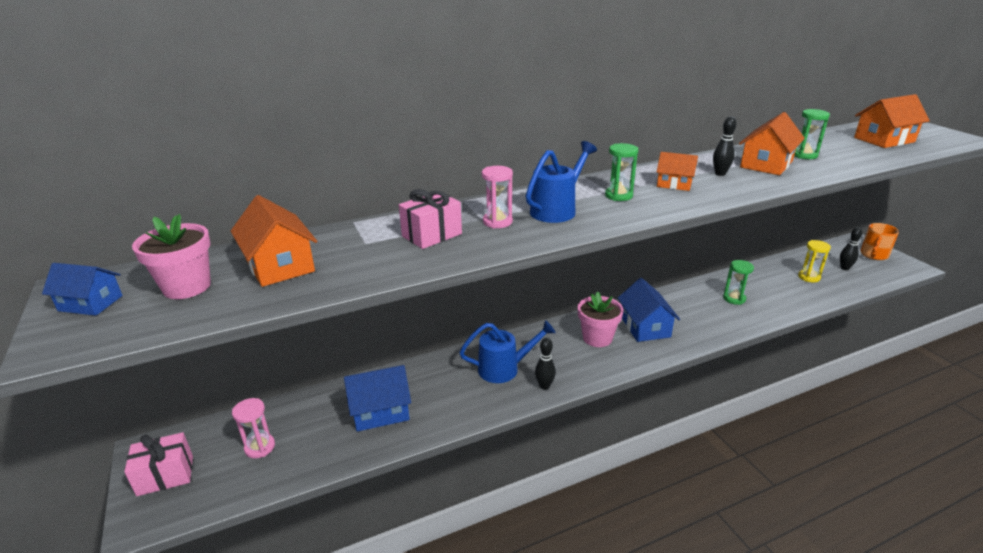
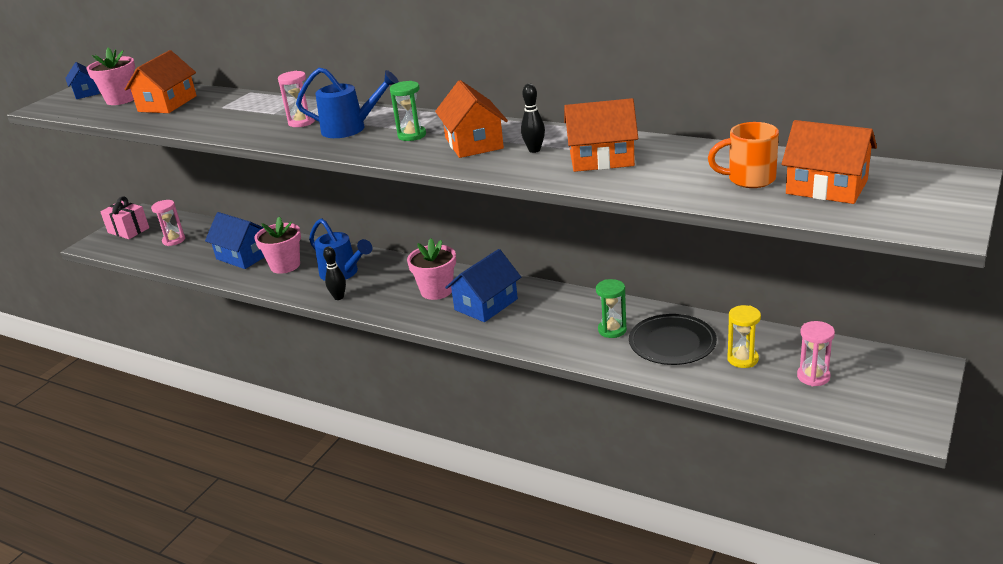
camera: 55 degrees right, 0 degrees up
(432, 235) = (255, 116): pink gift -> none
(441, 393) = (285, 265): none -> pink flower pot
(674, 184) = (473, 143): orange house -> orange house, size x1.58
(770, 288) = (672, 343): none -> black plate
(804, 155) = (669, 166): green hourglass -> none
(844, 268) = (813, 376): black bowling pin -> pink hourglass
(873, 255) = (898, 389): orange mug -> orange mug (749, 179)

